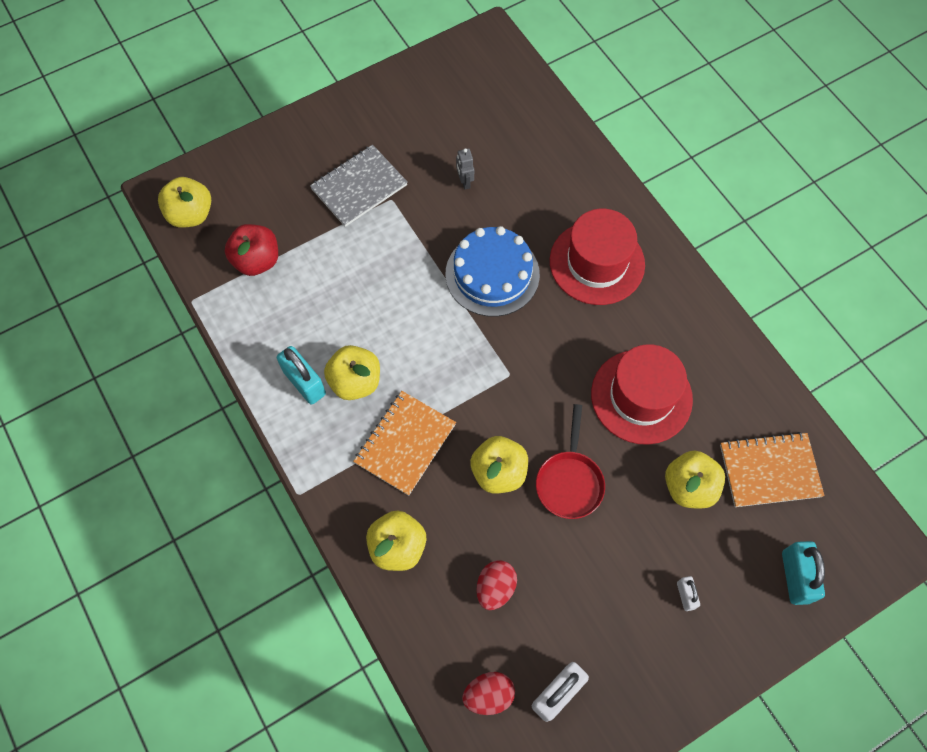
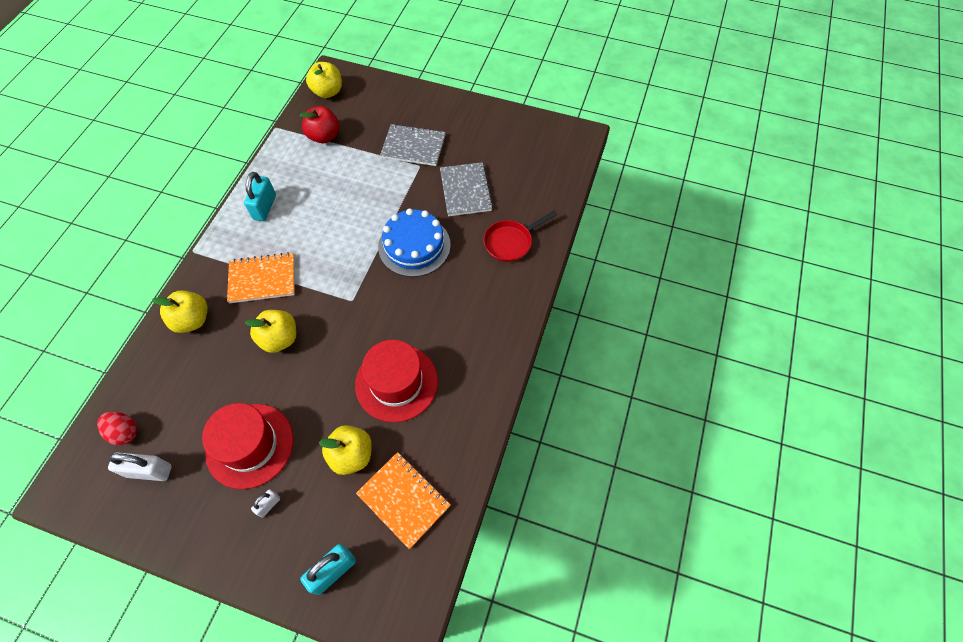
camera: 50 degrees right, 5 degrees down
(355, 382) = (284, 229): yellow apple -> none
(464, 182) = (465, 190): grey robot -> grey notebook
(495, 588) = (199, 388): red egg -> none
(569, 481) = (302, 381): red pan -> red pan (511, 242)
(597, 263) = (473, 294): red hat -> red hat (250, 445)

